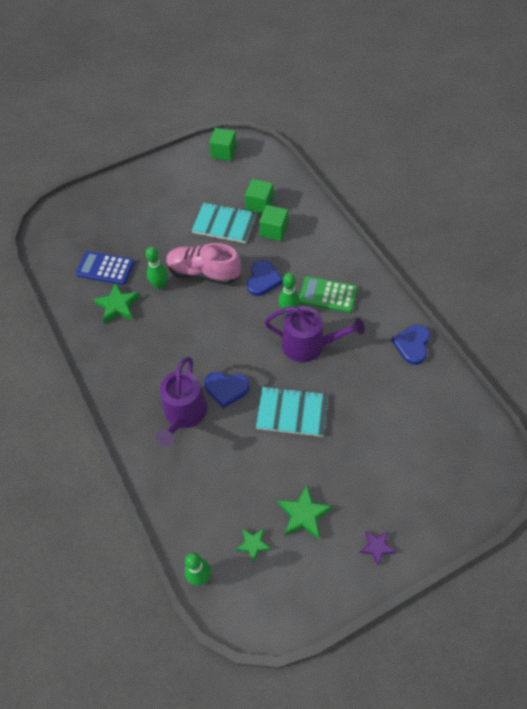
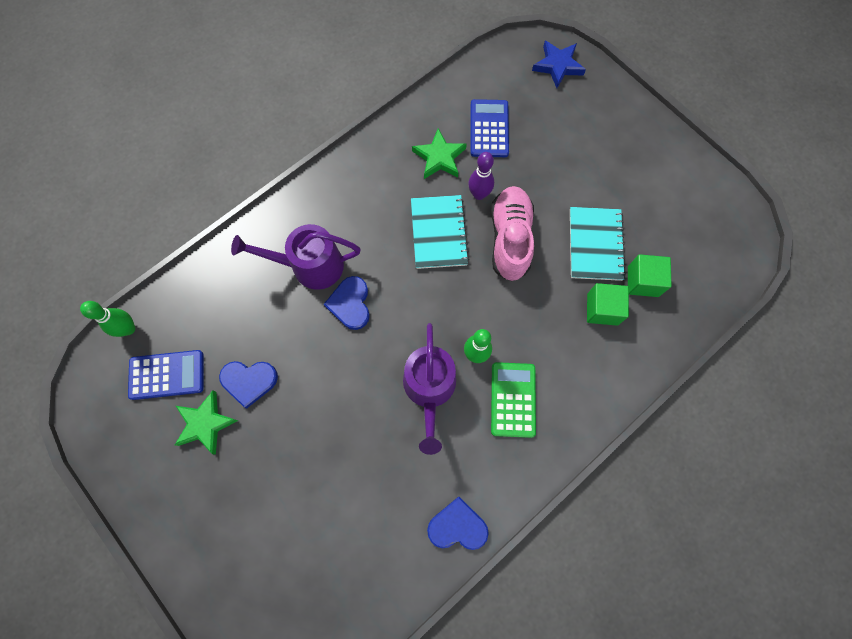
camera: 75 degrees right, 15 degrees up
(68, 215) = (558, 66): none -> blue star
(160, 285) = (479, 194): green bowling pin -> purple bowling pin
(224, 152) = (722, 214): green cube -> none
(253, 544) = (167, 375): green star -> blue calculator
(263, 279) = (517, 312): blue heart -> blue heart (249, 381)
(292, 412) = (331, 386): turquoise notebook -> turquoise notebook (439, 233)
(377, 547) = (175, 514): purple star -> none

